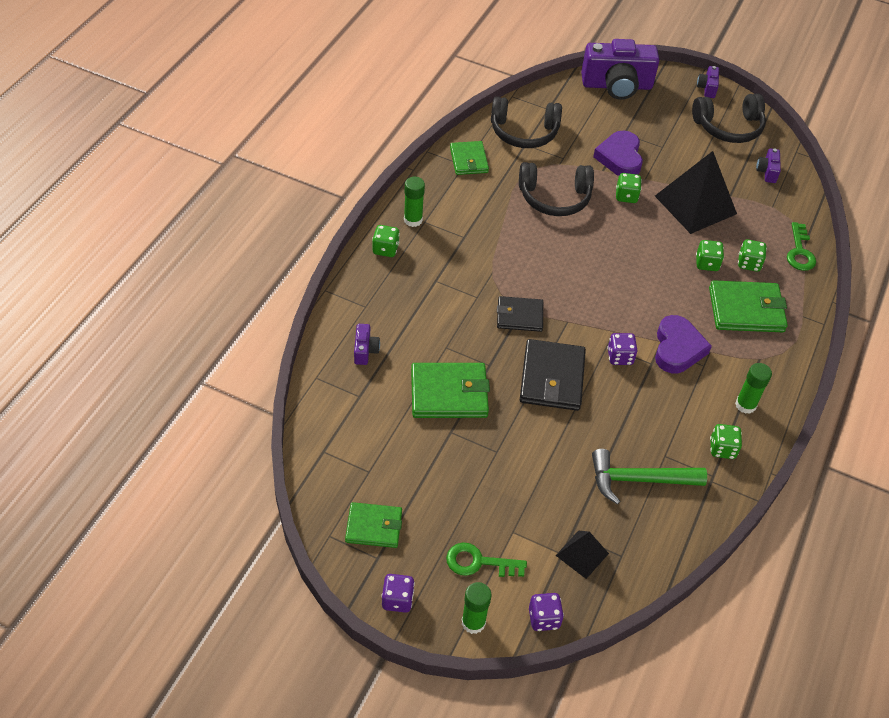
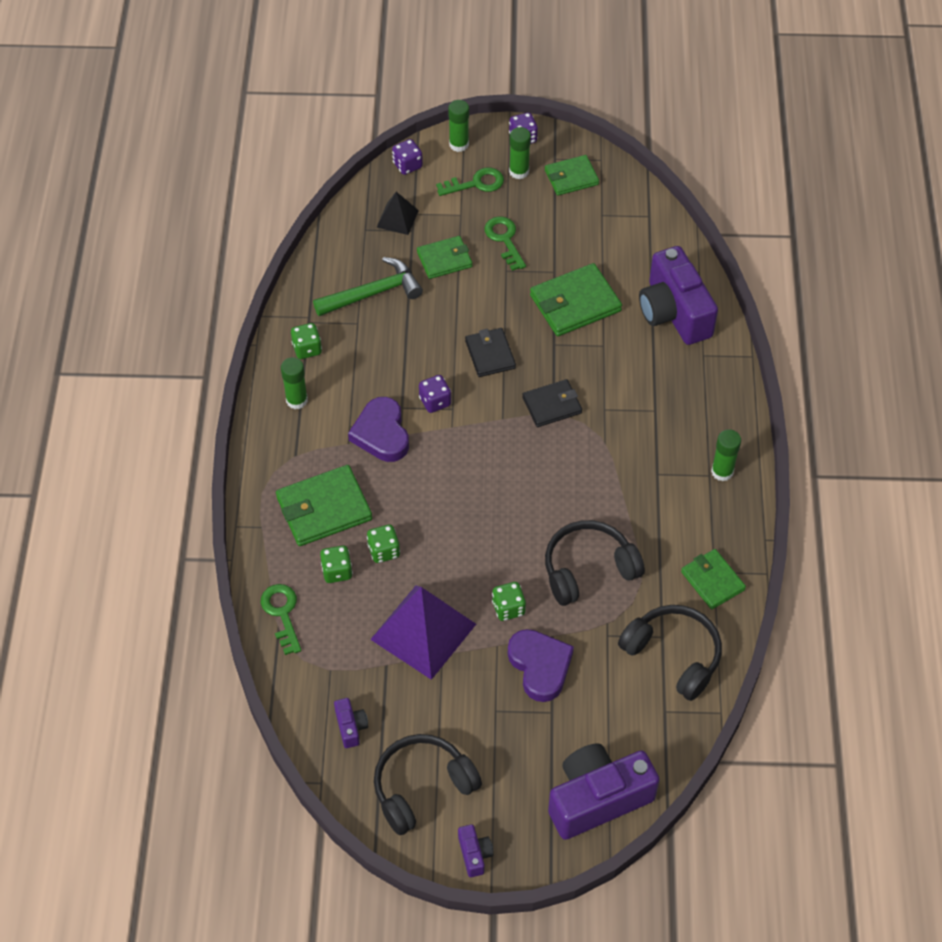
camera: 160 degrees right, 5 degrees up
(365, 350) = (674, 312): purple camera -> purple camera, size x2.32
(385, 249) = (726, 424): green dice -> none
(425, 558) = (519, 171): none -> green glue stick
(481, 484) = (504, 240): none -> green key
(524, 132) = (673, 655): black headphones -> black headphones turned 60 degrees clockwise
(552, 378) = (490, 354): black wallet -> black wallet, size x0.64
(552, 487) = (444, 259): none -> green wallet
(695, 205) = (423, 631): black pyramid -> purple pyramid

